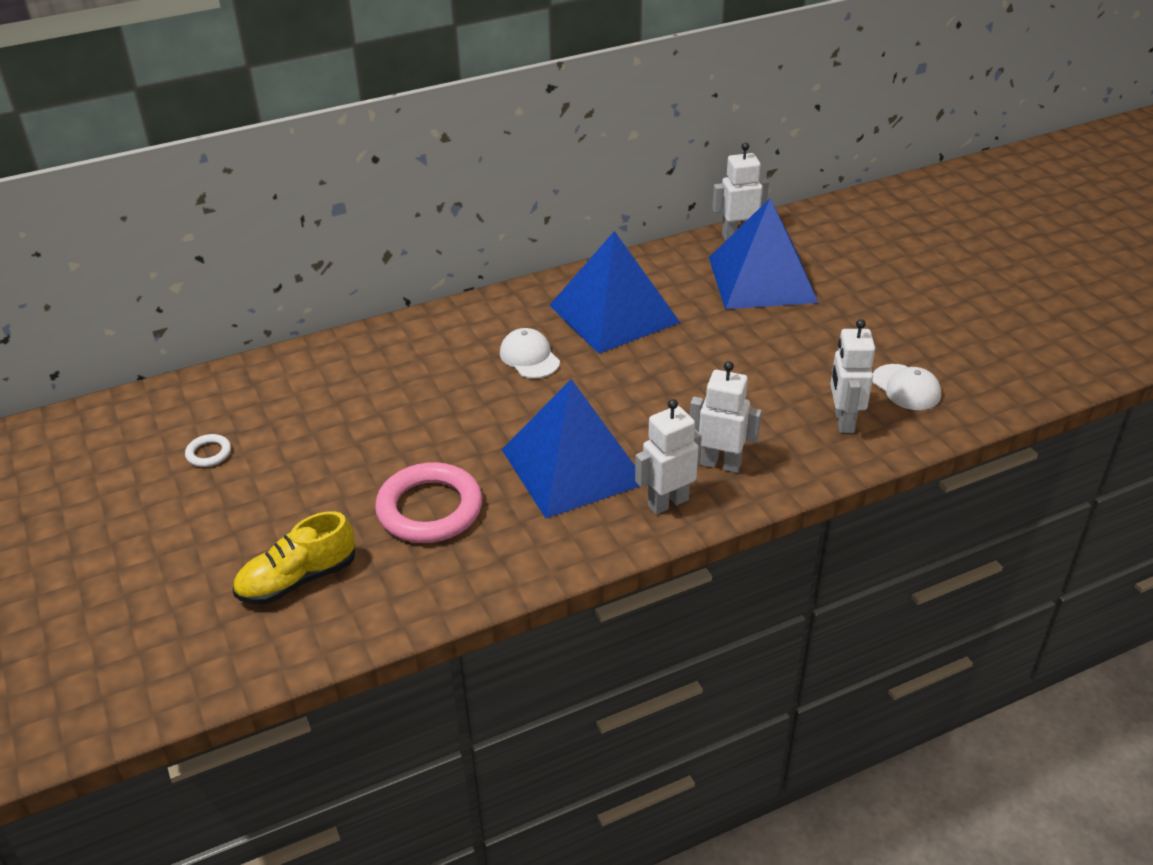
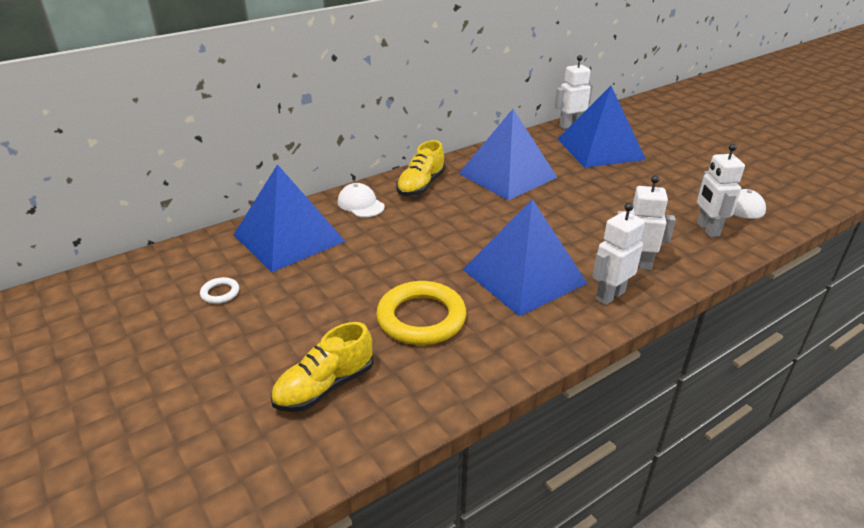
camera: 10 degrees left, 5 degrees down
(304, 385) = (288, 238): none -> blue pyramid
(430, 509) = (421, 318): pink ring -> yellow ring
(493, 321) = (421, 185): none -> yellow shoe
(529, 357) = (458, 206): white cap -> white cap (360, 204)

